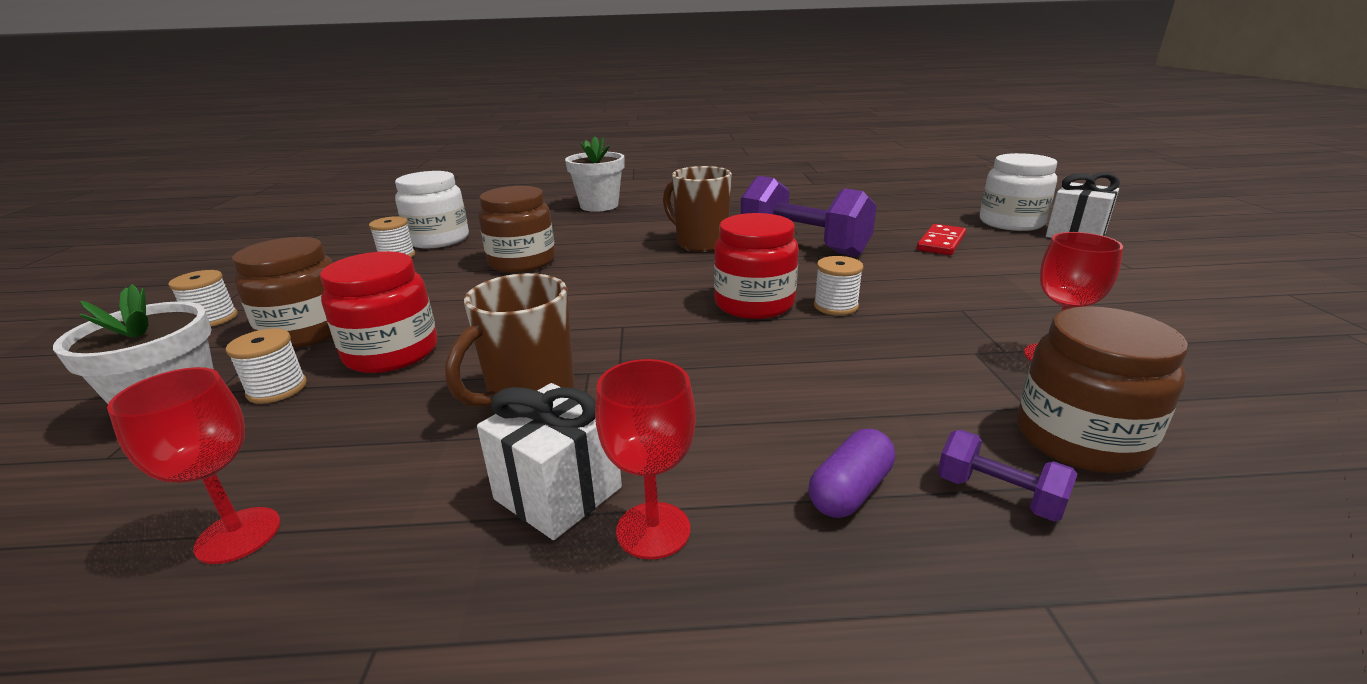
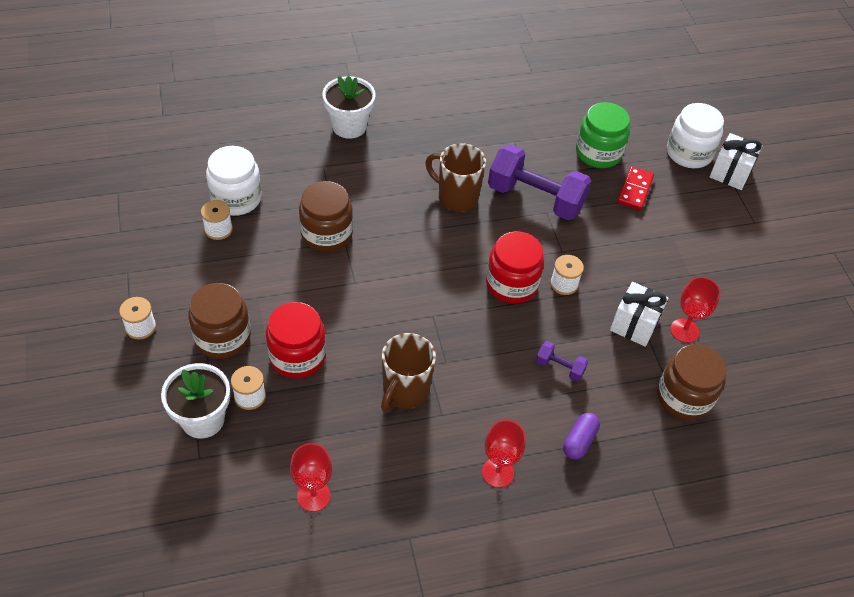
camera: 15 degrees left, 25 degrees up
(558, 493) = (448, 456): white gift -> white gift (634, 325)
(889, 221) = (598, 153): none -> green jar
(998, 495) = (642, 437): purple dumbbell -> purple dumbbell (559, 367)

